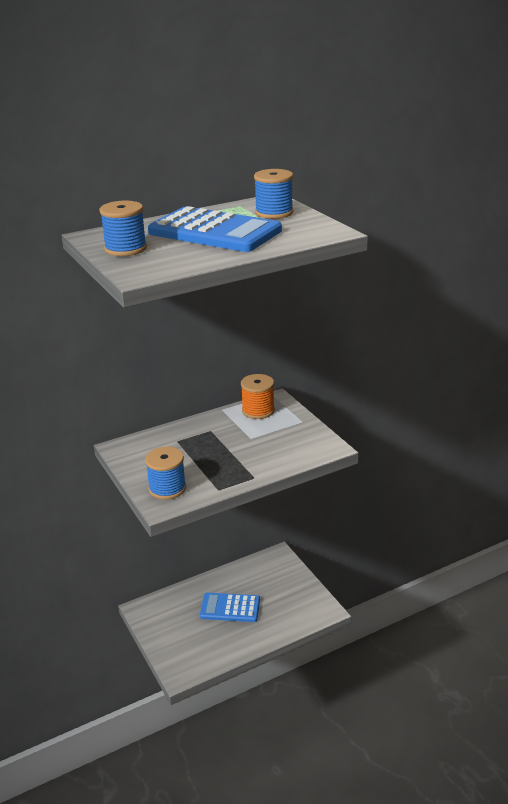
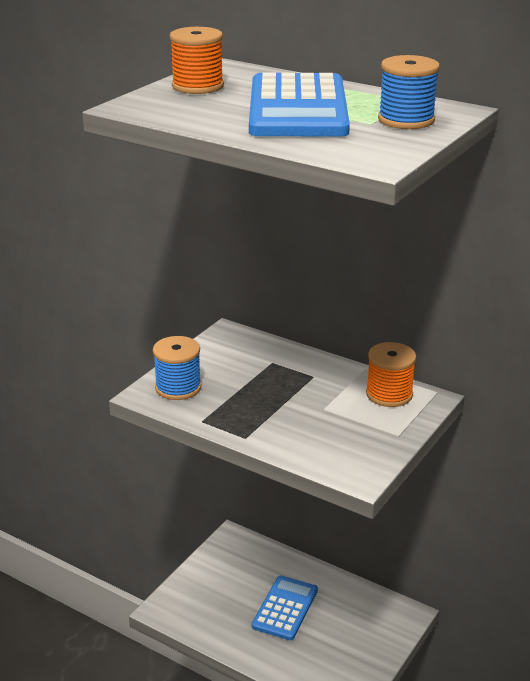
camera: 60 degrees right, 0 degrees up
(125, 249) = (197, 86): blue spool -> orange spool
(230, 608) = (285, 608): blue calculator -> blue calculator turned 45 degrees clockwise

